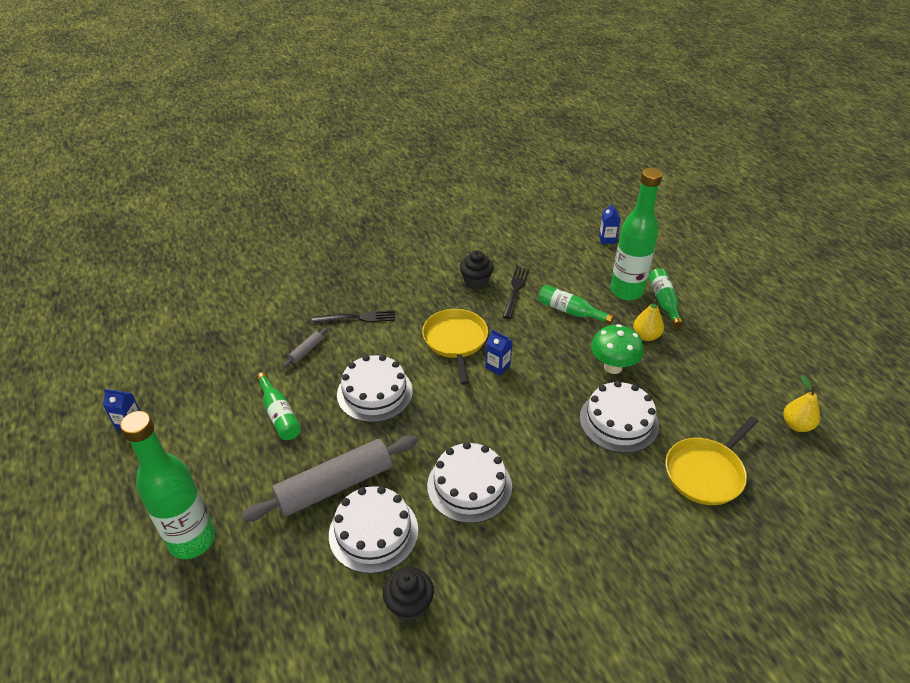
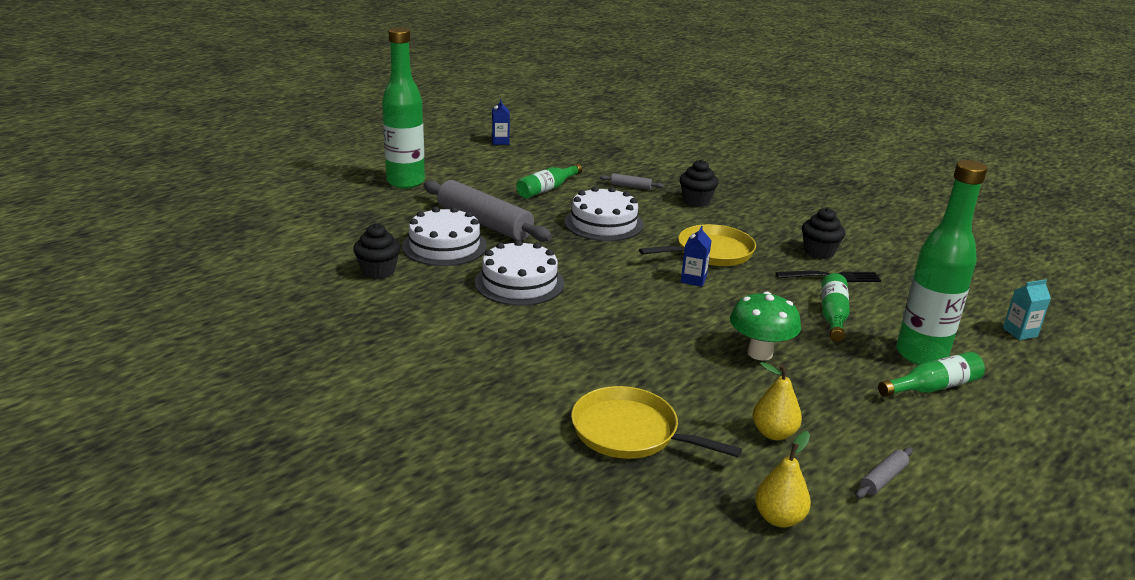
camera: 70 degrees right, 15 degrees down
(358, 318) = (696, 201): black fork -> black cupcake
(607, 239) = (1020, 332): blue carton -> turquoise carton
(619, 421) = (670, 363): white cake -> none
(646, 336) = (843, 375): yellow pear -> yellow pear (773, 433)
(757, 363) = (882, 479): none -> grey rolling pin

